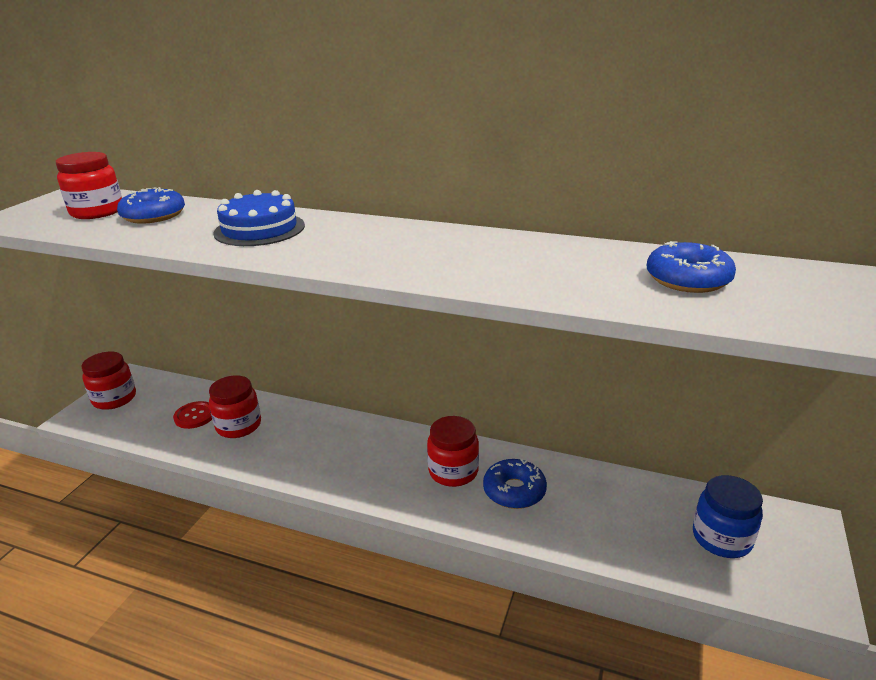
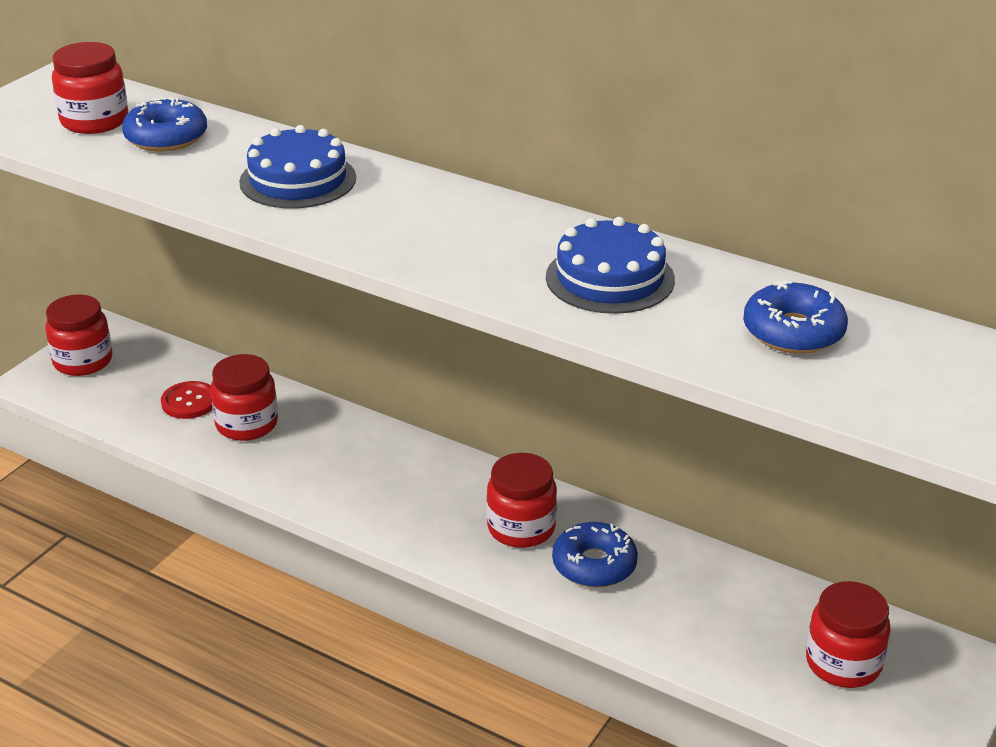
camera: 10 degrees right, 5 degrees up
(524, 261) = (610, 278): none -> blue cake
(721, 538) = (843, 663): blue jar -> red jar

